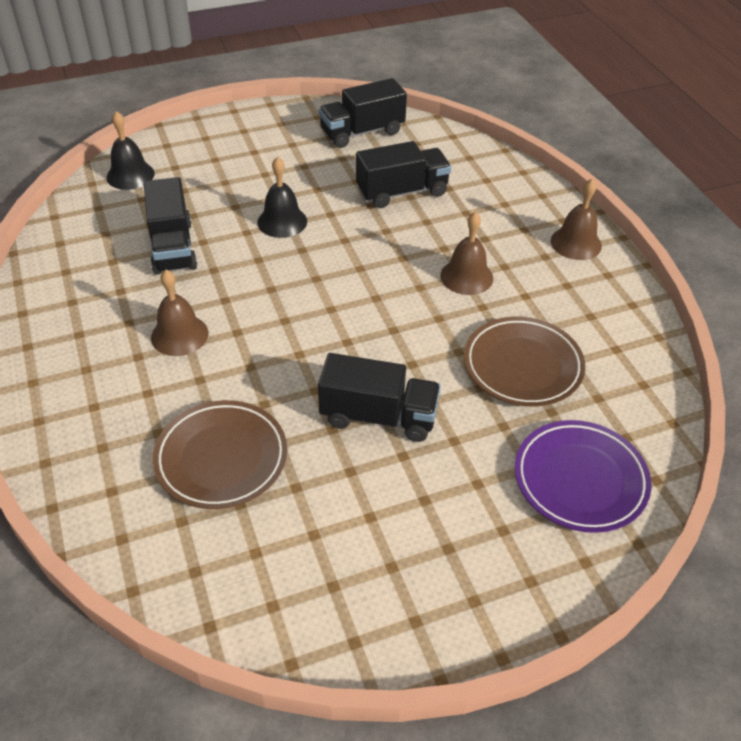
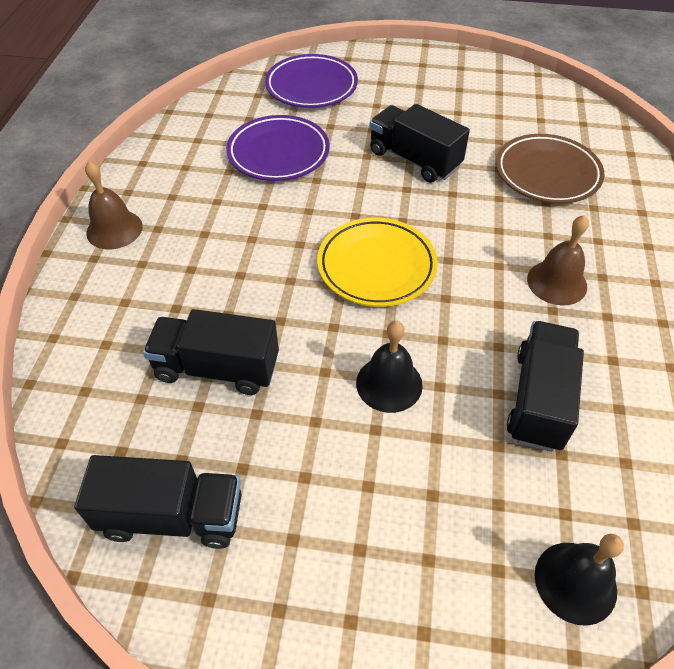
camera: 150 degrees left, 5 degrees up
(342, 292) = (376, 266): none -> yellow plate
(466, 276) = (248, 237): brown bell -> none
(522, 366) = (278, 153): brown plate -> purple plate

